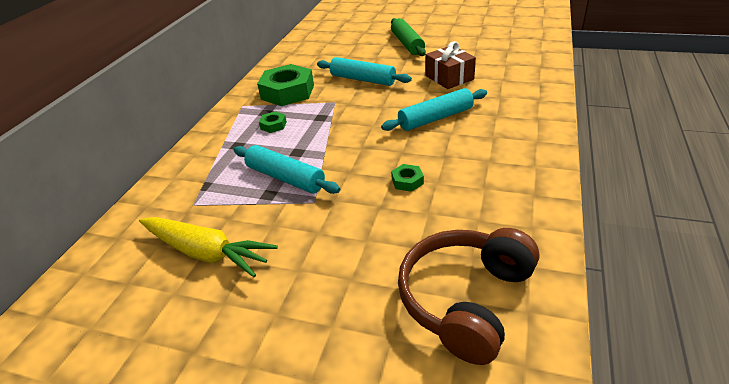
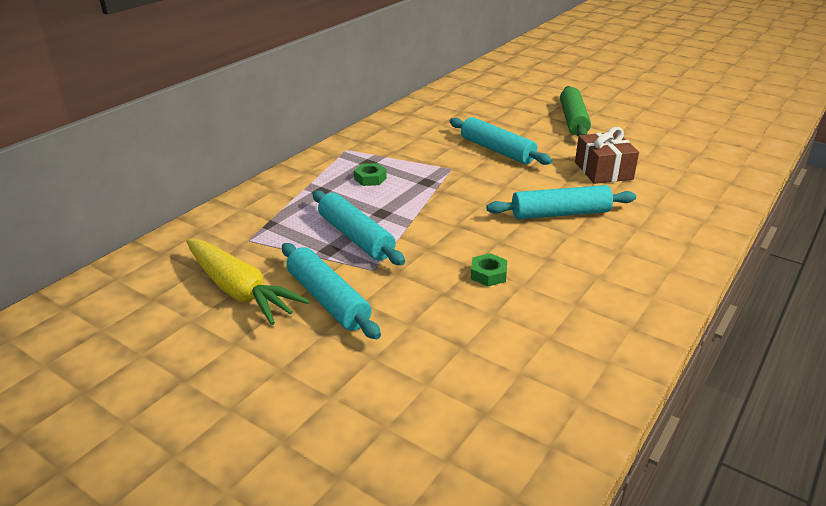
camera: 15 degrees right, 5 degrees down
(287, 92) = (404, 146): green nut -> none
(288, 239) = (328, 300): none -> turquoise rolling pin
(465, 300) = (486, 413): brown headphones -> none

